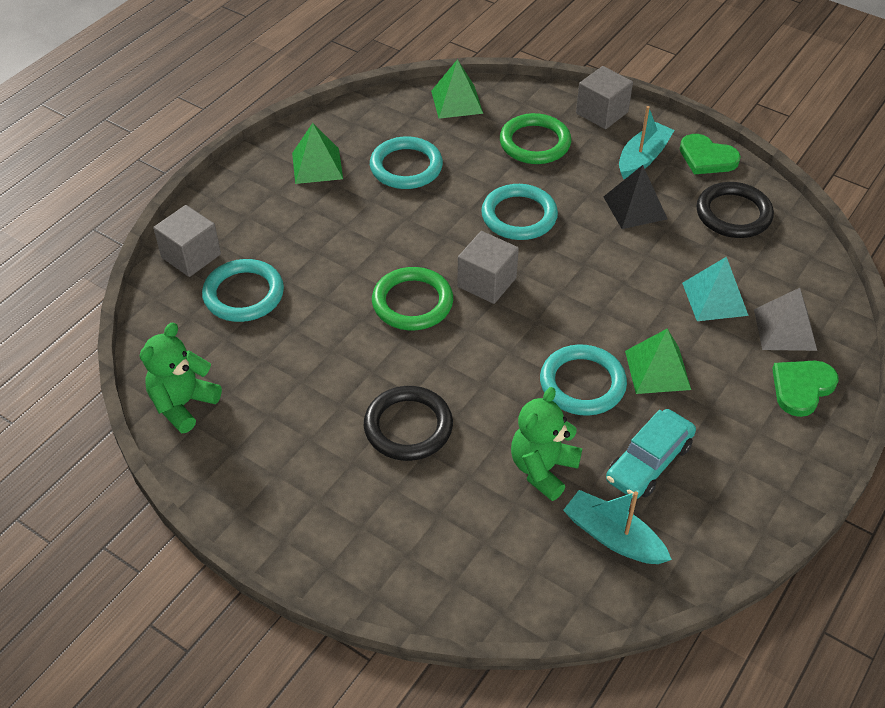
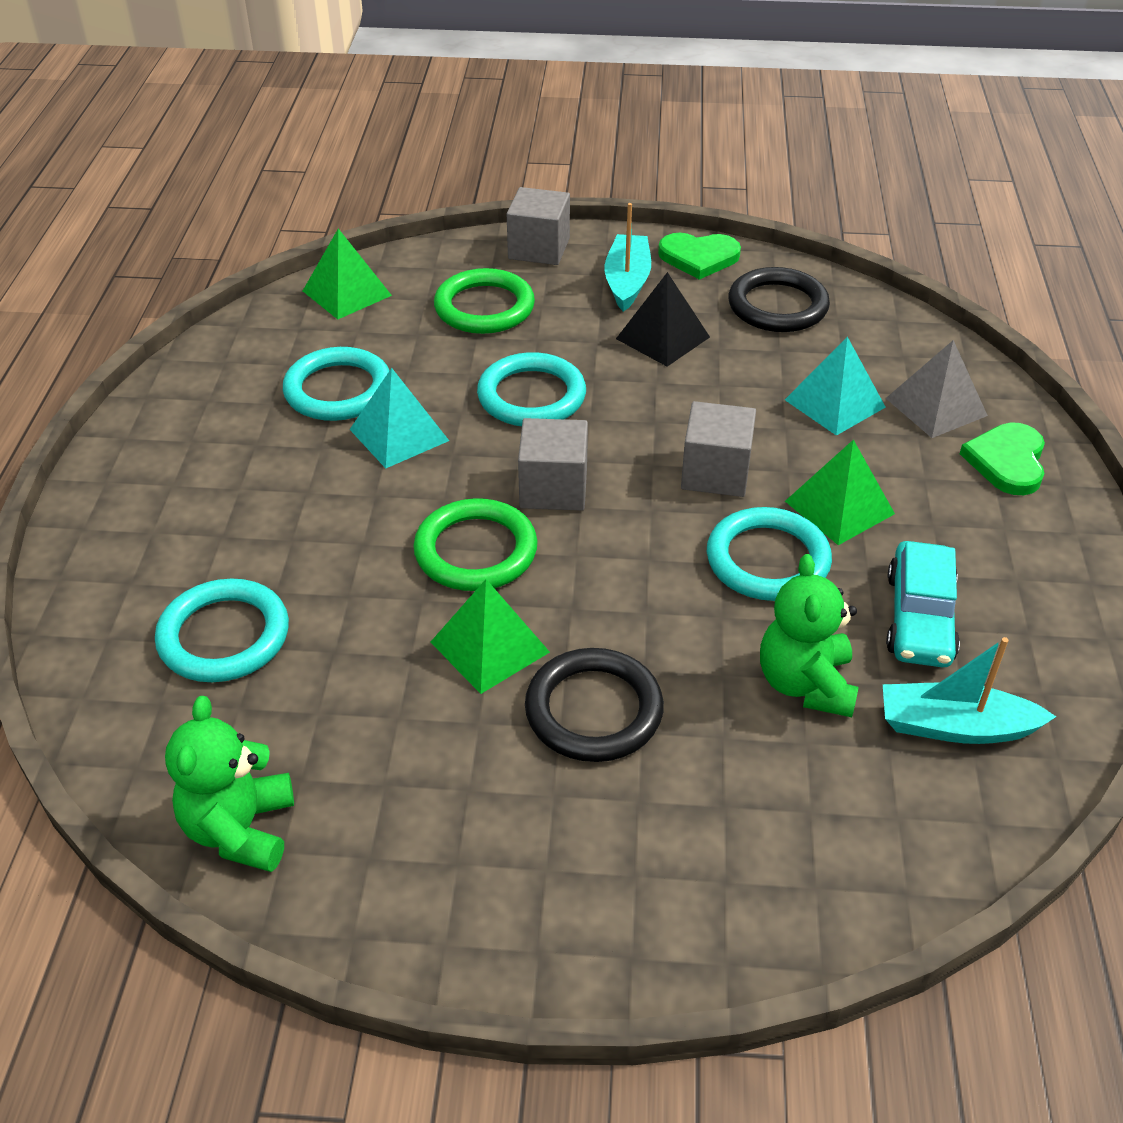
camera: 30 degrees left, 5 degrees down
(191, 256) = (102, 616): grey cube -> grey cube (715, 473)
(317, 165) = (210, 431): green pyramid -> green pyramid (490, 647)
(421, 210) = (399, 435): none -> turquoise pyramid

